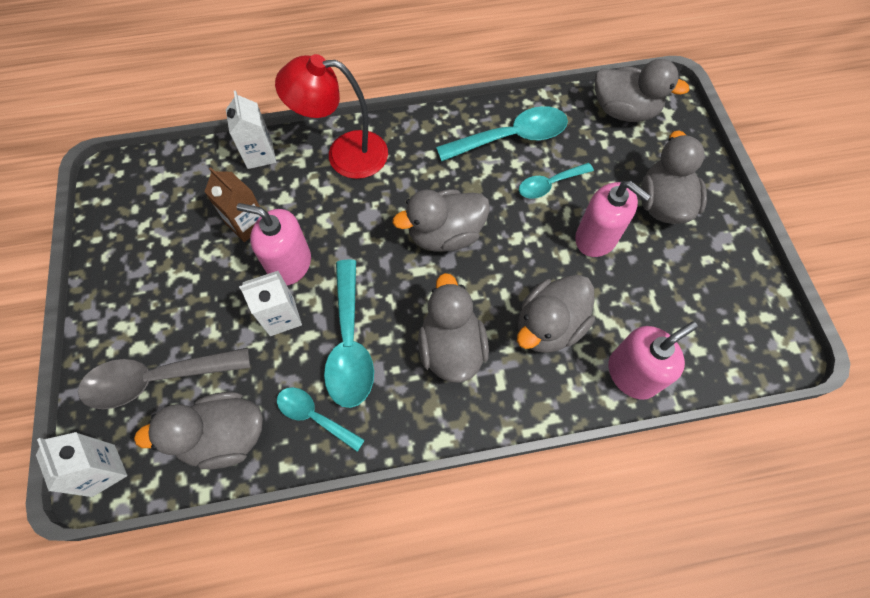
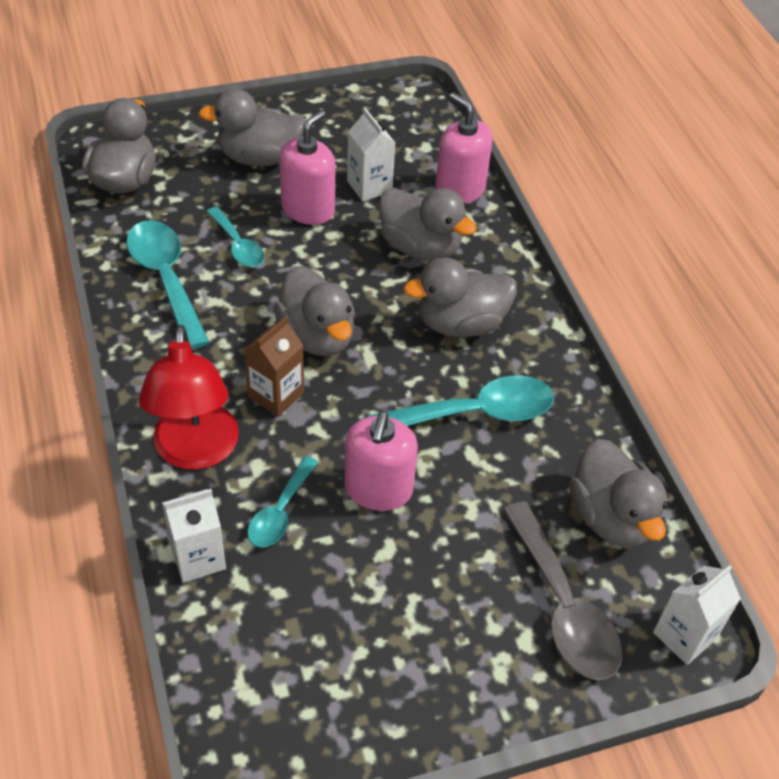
camera: 100 degrees left, 15 degrees down
(247, 223) = (321, 551): brown carton -> brown carton (276, 395)
(281, 316) = (453, 486): white carton -> white carton (369, 186)
(314, 416) = (565, 435): turquoise spoon -> turquoise spoon (280, 512)

